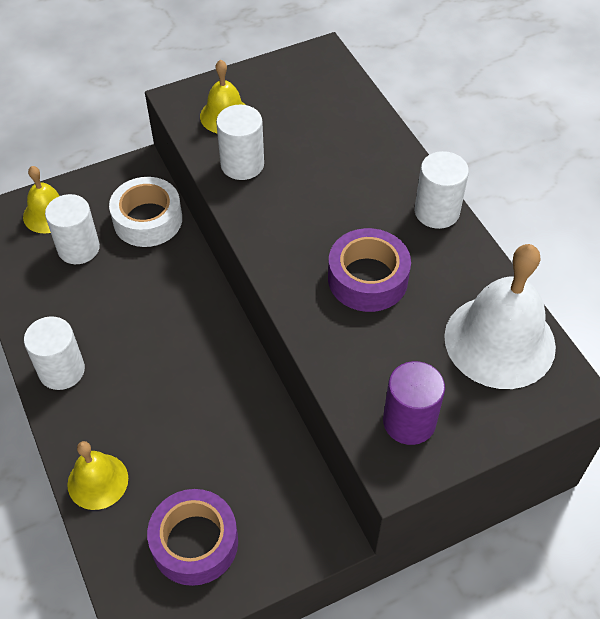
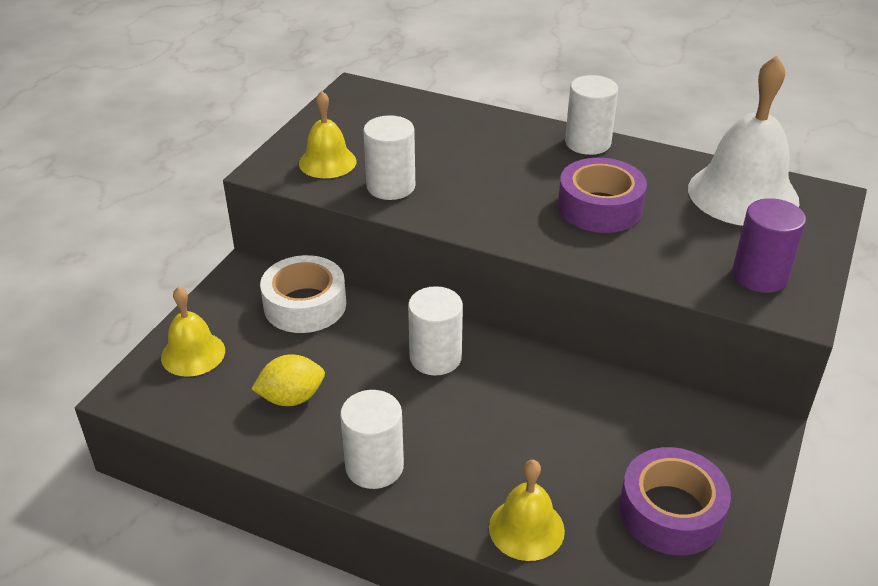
camera: 40 degrees left, 15 degrees down
(68, 286) = (291, 398): none -> yellow lemon
(78, 248) = (263, 363): white cylinder -> white cylinder (435, 358)

